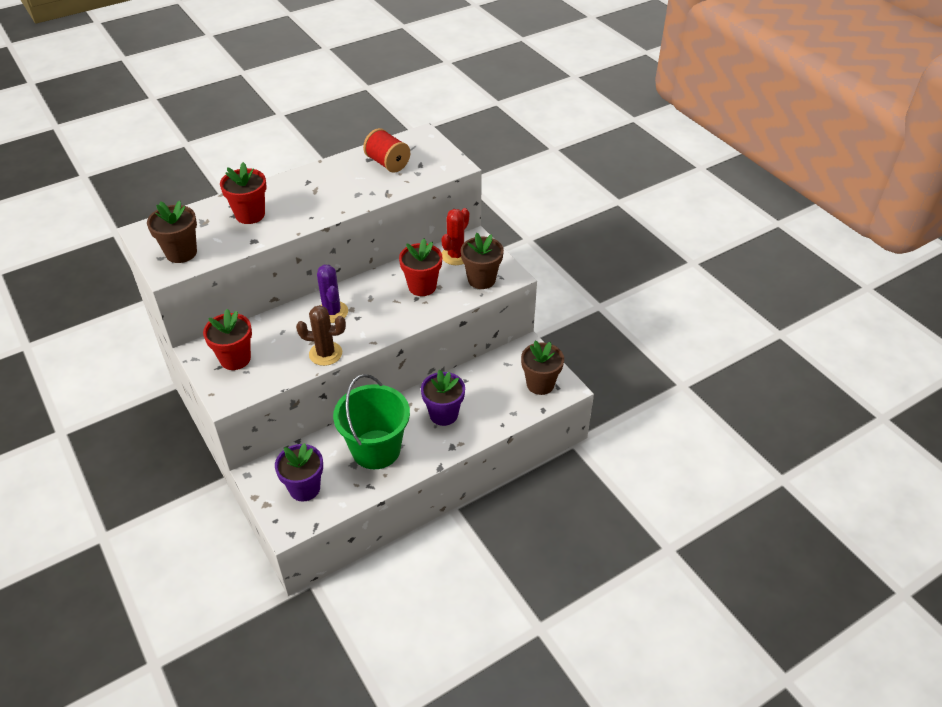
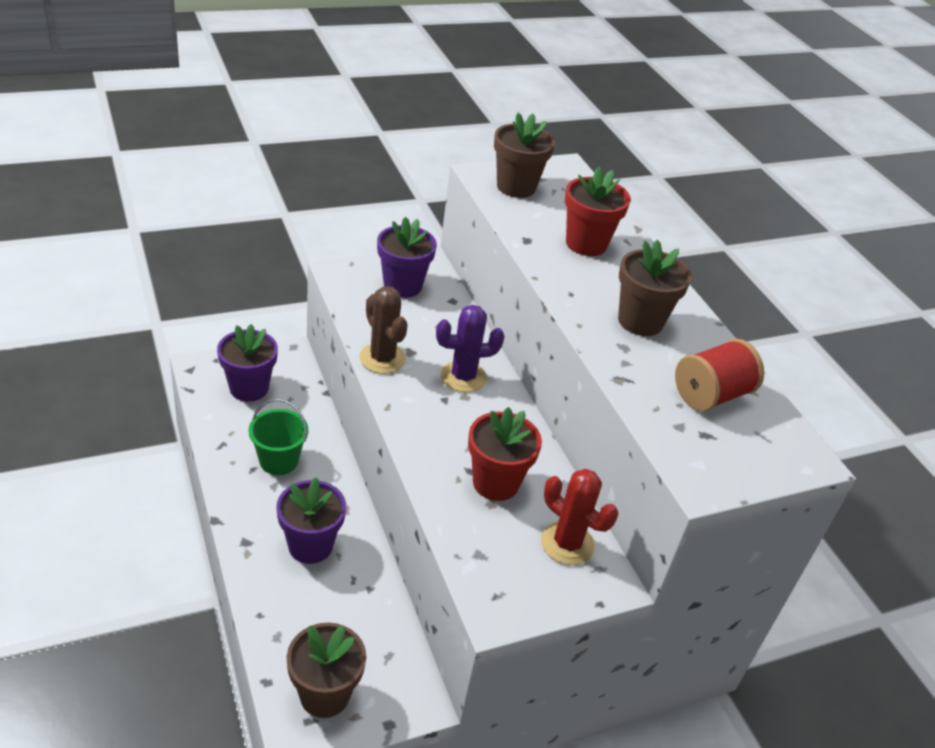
camera: 95 degrees right, 5 degrees down
(235, 359) = (402, 286): red flower pot -> purple flower pot
(325, 353) = (382, 358): brown cactus -> brown cactus turned 45 degrees counterclockwise
(376, 449) = (279, 461): green bucket -> green bucket, size x0.57
(481, 279) = (495, 565): brown flower pot -> brown flower pot (640, 321)

